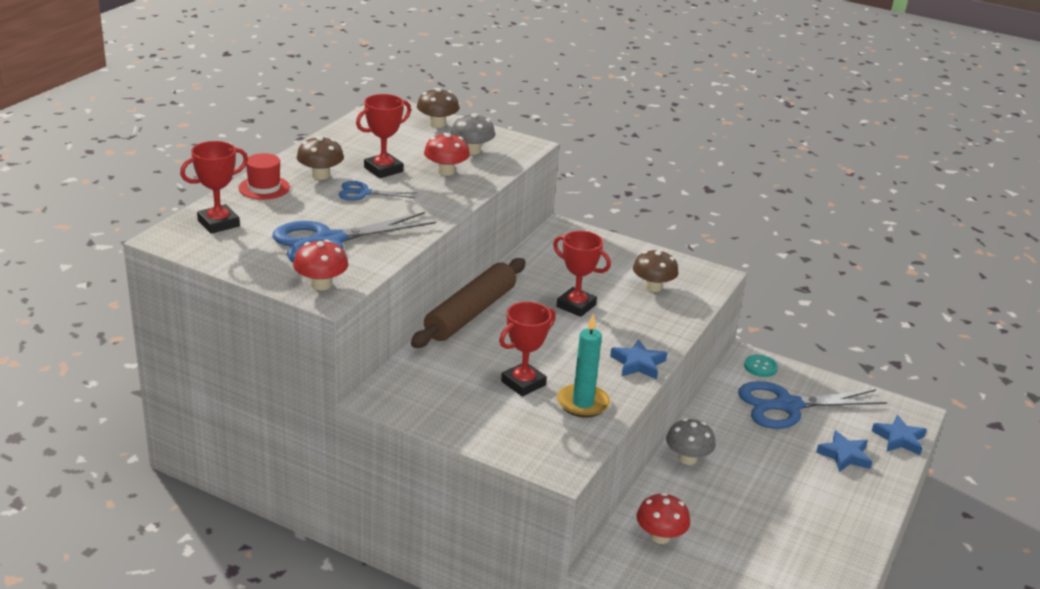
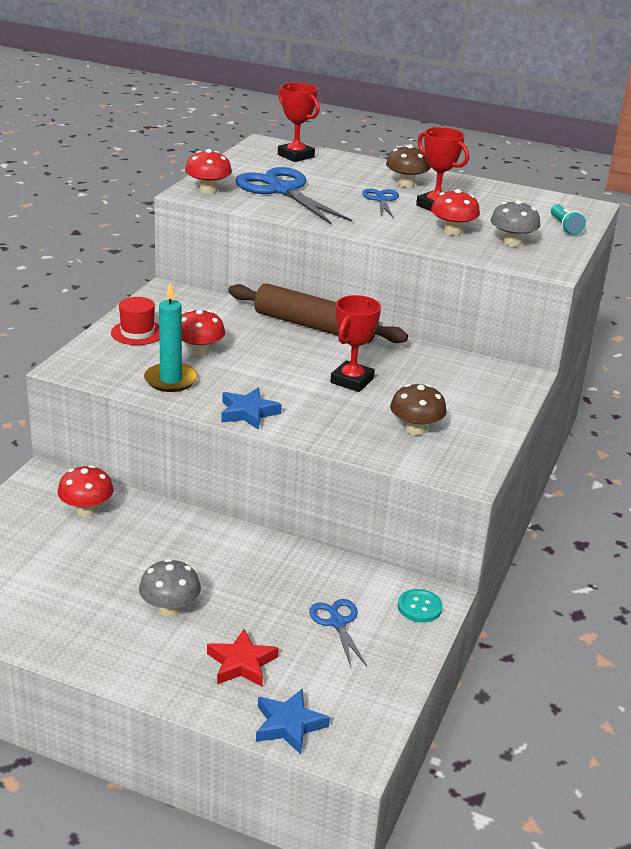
camera: 85 degrees right, 0 degrees up
(264, 188) = (368, 166): red hat -> red hat (137, 333)
(437, 124) = (565, 227): brown mushroom -> turquoise flashlight
(523, 383) = (199, 351): red trophy -> red mushroom
(687, 458) = (215, 535): grey mushroom -> grey mushroom (170, 608)
(786, 406) = (337, 622): blue scissors -> blue scissors, size x0.50
(844, 455) = (241, 663): blue star -> red star

